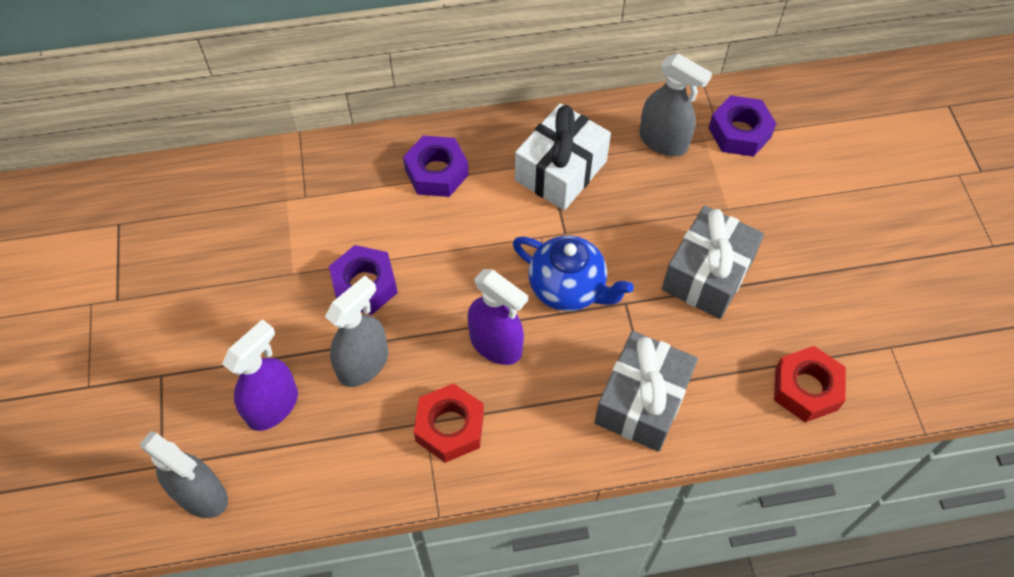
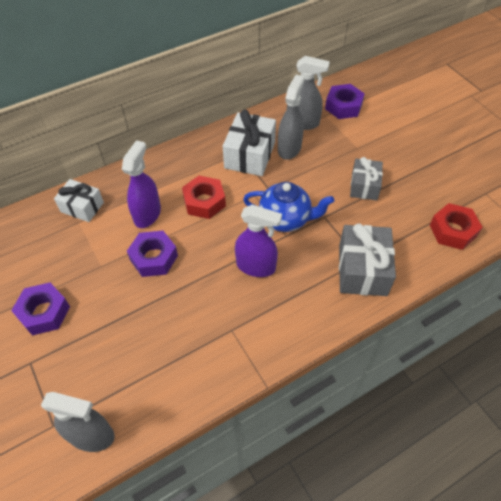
camera: 20 degrees left, 5 degrees down
(273, 406) = (121, 355): purple spray bottle -> purple spray bottle (147, 214)
(298, 178) = (82, 207): none -> white gift
(363, 364) = (174, 307): grey spray bottle -> grey spray bottle (289, 148)
(436, 172) = (172, 178): purple nut -> purple nut (44, 312)
(450, 427) = (249, 327): red nut -> red nut (204, 202)
(707, 274) = (364, 186): grey gift -> grey gift, size x0.65

